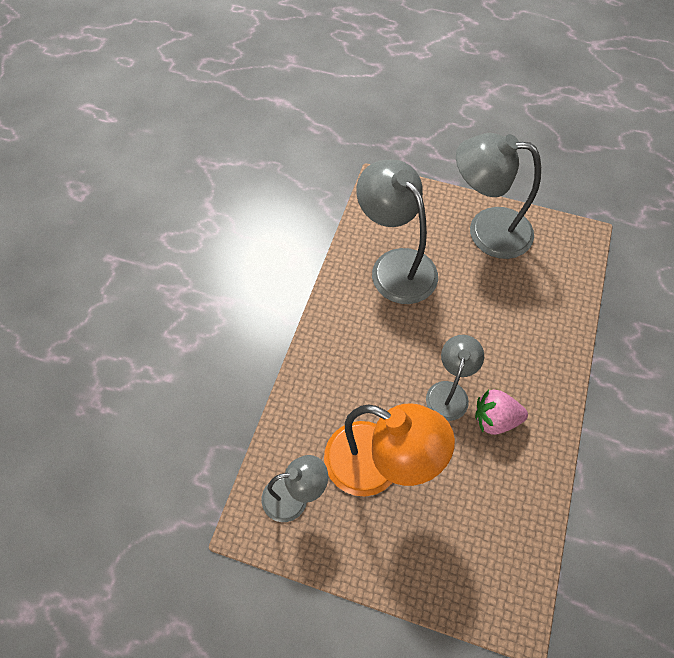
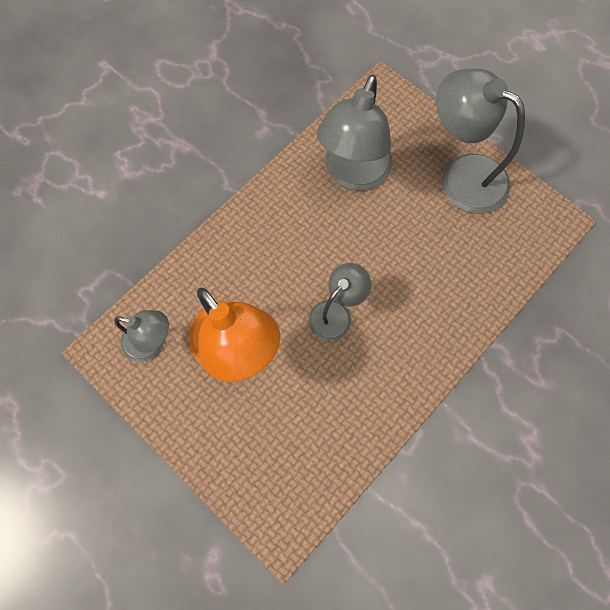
camera: 25 degrees right, 10 degrees up
(395, 265) = (353, 174): grey lamp -> grey lamp turned 150 degrees counterclockwise
(495, 419) = (364, 357): pink strawberry -> none

